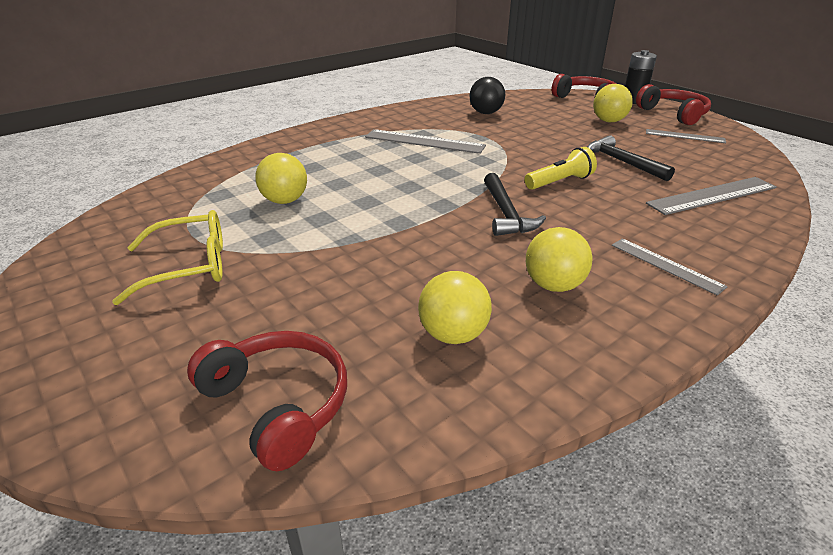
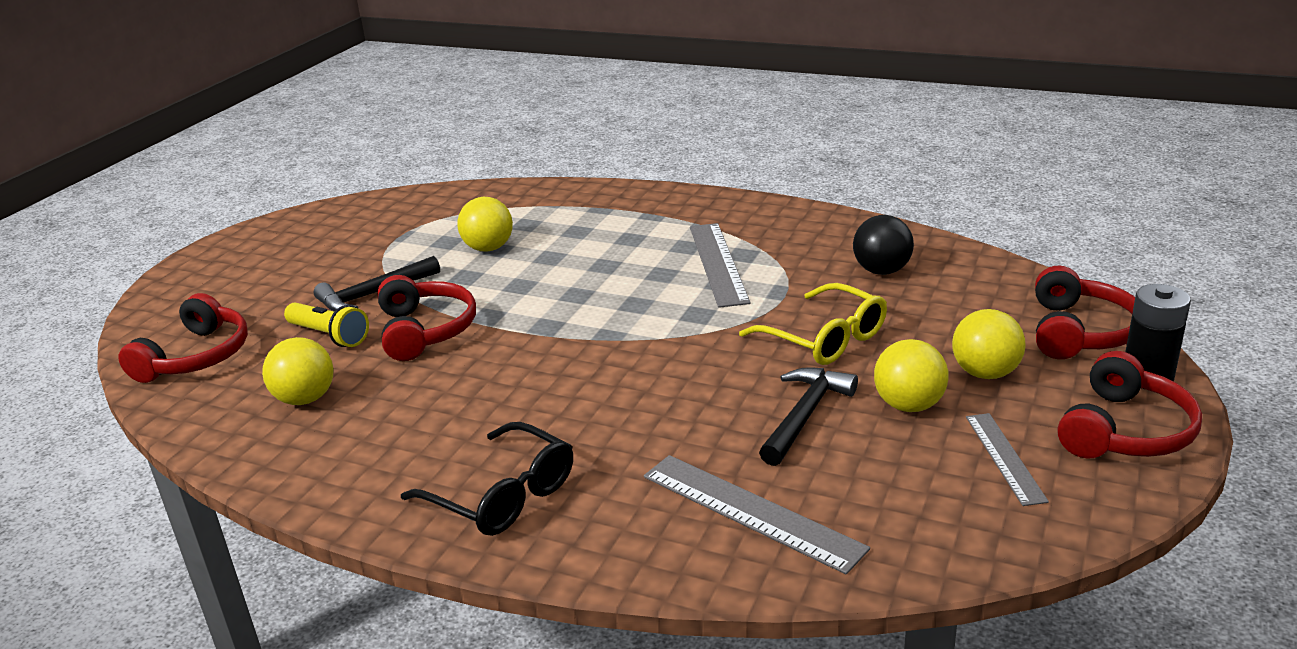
camera: 65 degrees right, 5 degrees down
(189, 266) = (347, 258): yellow glasses -> yellow glasses (825, 338)
(392, 251) = (426, 330): none -> red headphones
(506, 213) = (556, 367): black hammer -> black hammer (374, 294)
(553, 285) = (414, 430): yellow ball -> yellow ball (908, 405)
(560, 182) = (680, 381): yellow flashlight -> yellow flashlight (329, 336)
(666, 265) = (502, 495): grey ruler -> black glasses

